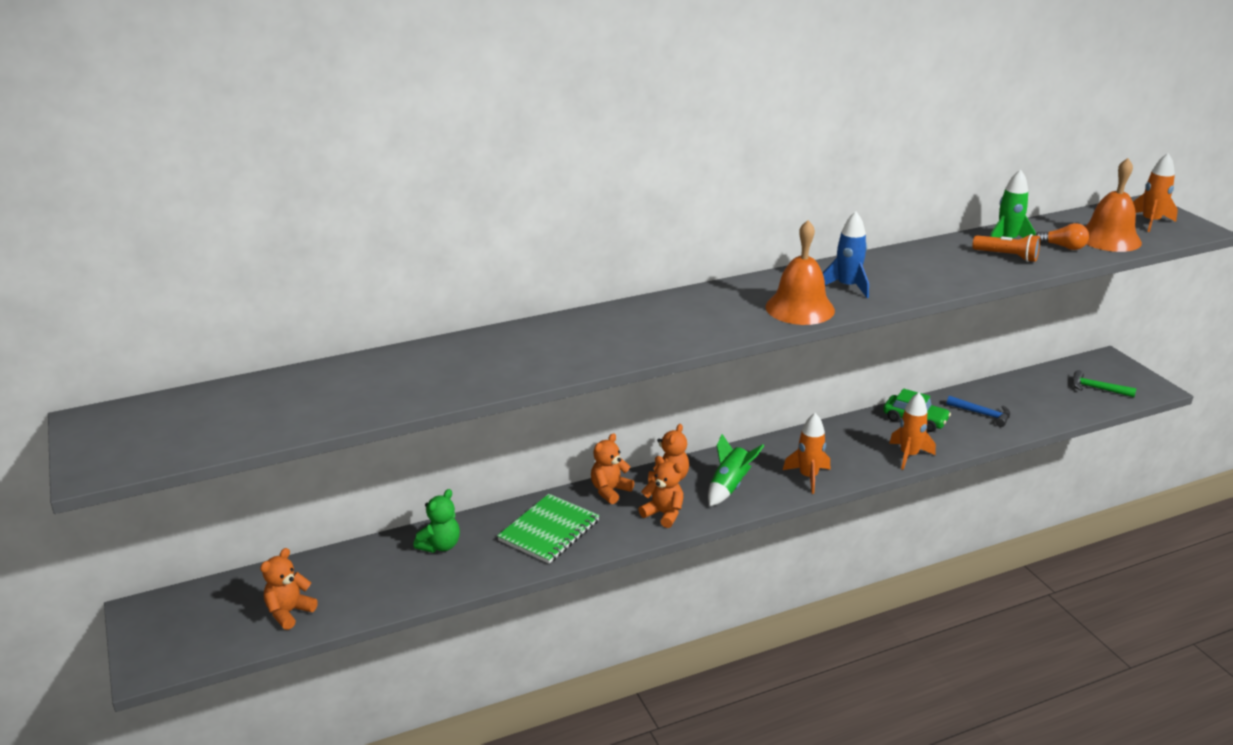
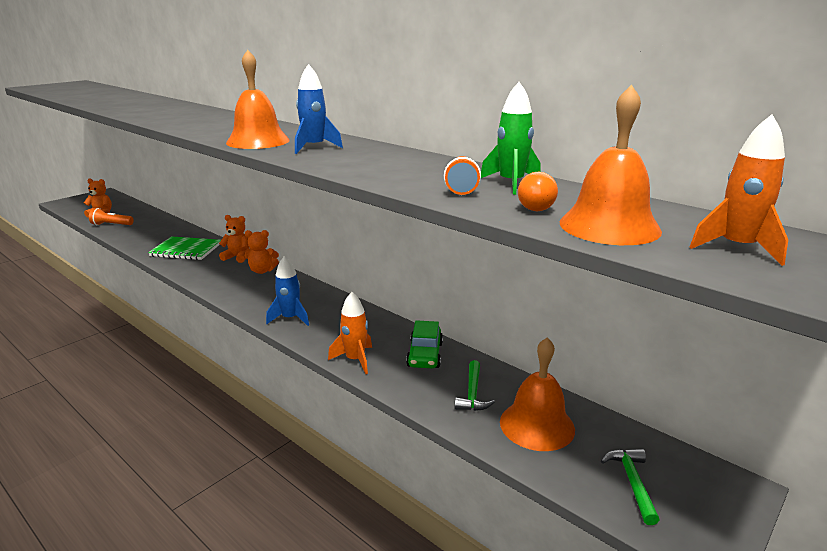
camera: 65 degrees right, 5 degrees down
(362, 600) = (111, 225): none -> orange flashlight
(440, 545) = (164, 229): green teddy bear -> none
(663, 514) = (216, 277): orange teddy bear -> none
(729, 486) = (261, 291): green rocket -> none
(808, 477) = (290, 318): orange rocket -> blue rocket
(982, 414) = (472, 393): blue hammer -> green hammer
(1030, 401) = (537, 425): none -> orange bell

